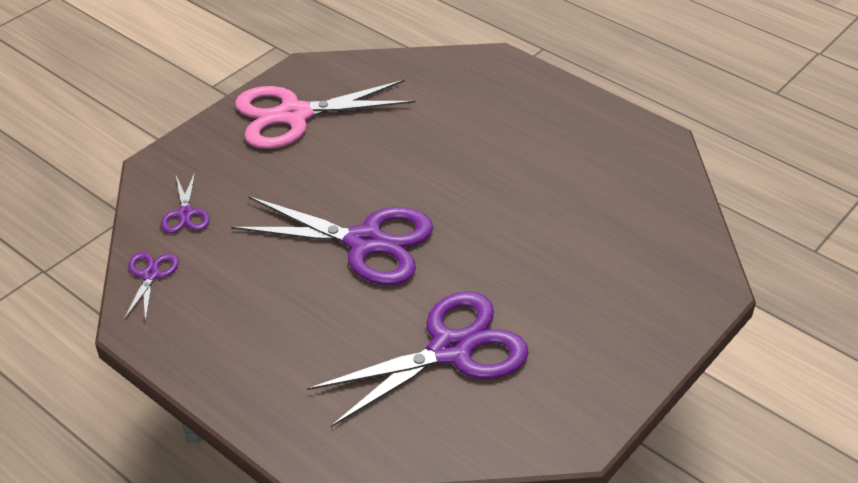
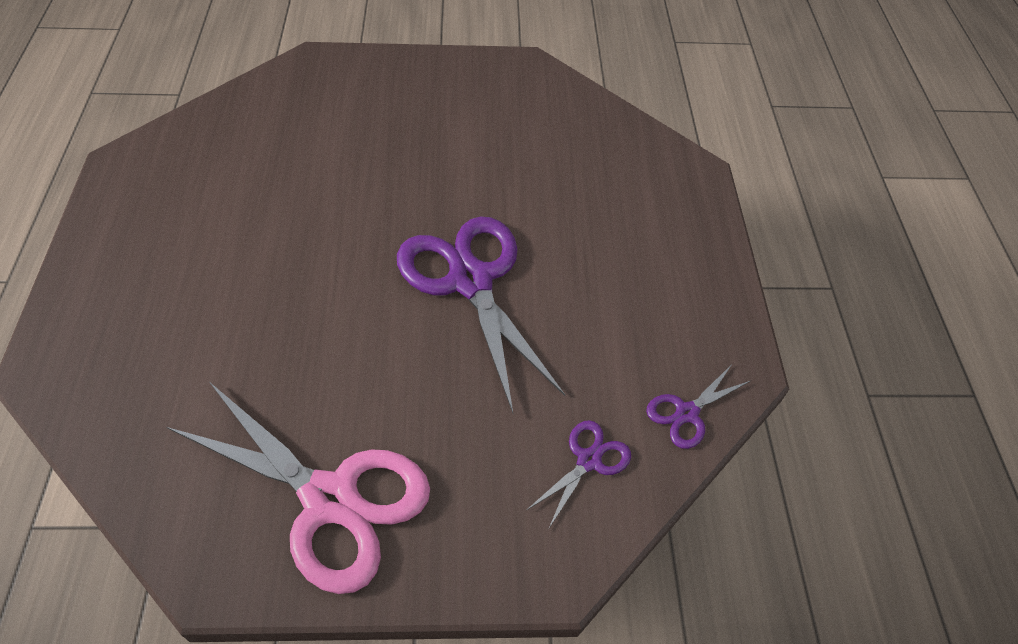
camera: 135 degrees left, 10 degrees up
(451, 350) = (525, 157): purple scissors -> none

